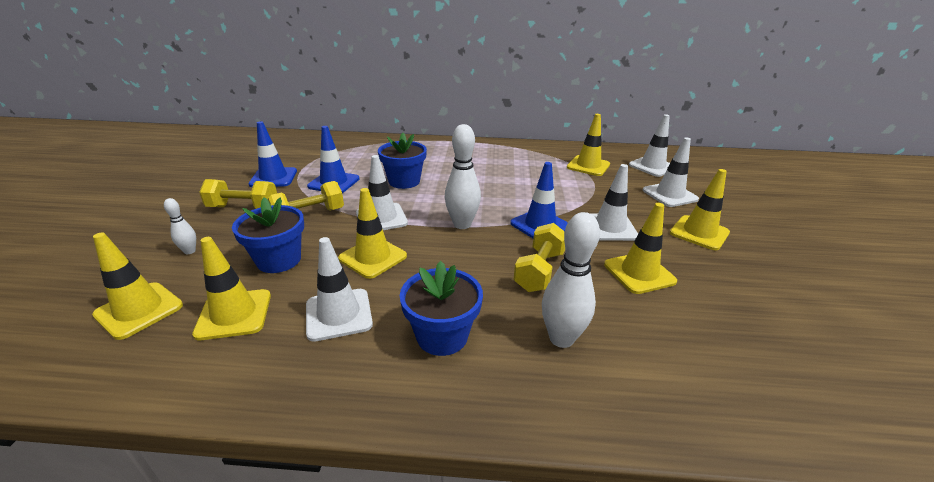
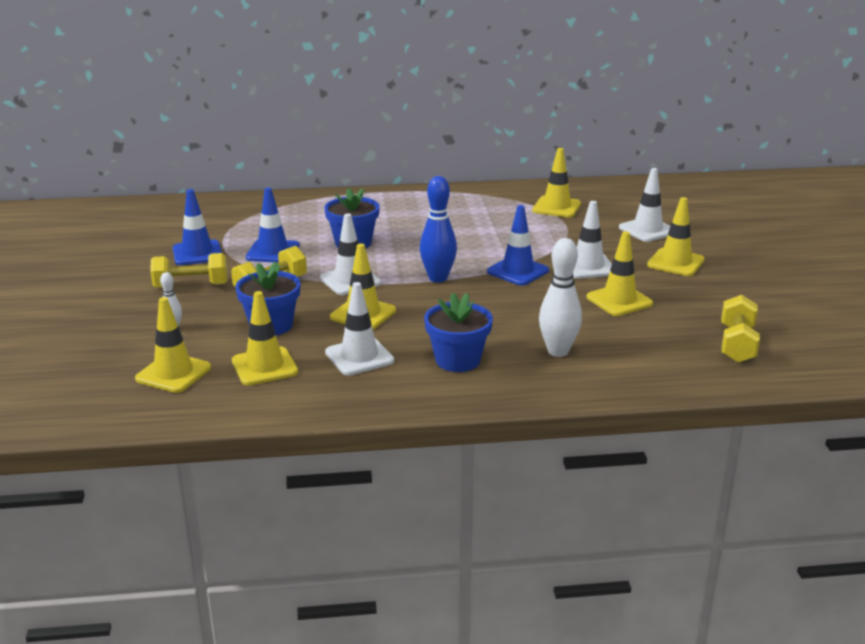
camera: 10 degrees left, 5 degrees down
(462, 224) = (438, 278): white bowling pin -> blue bowling pin
(539, 271) = (527, 308): yellow dumbbell -> yellow dumbbell (737, 344)
(652, 166) = (628, 201): white traffic cone -> none

